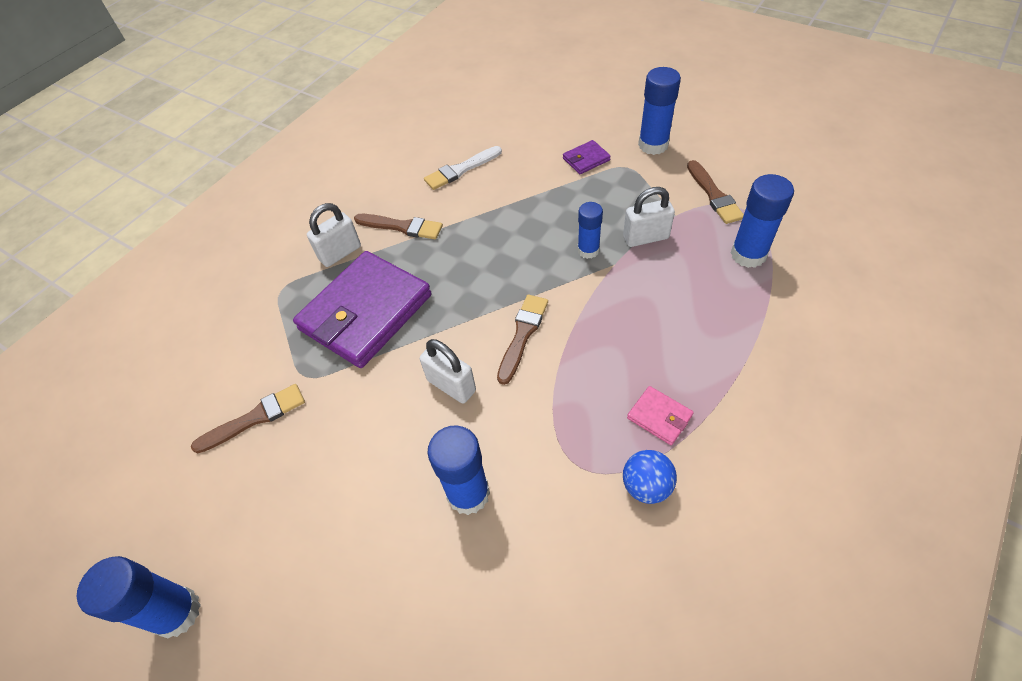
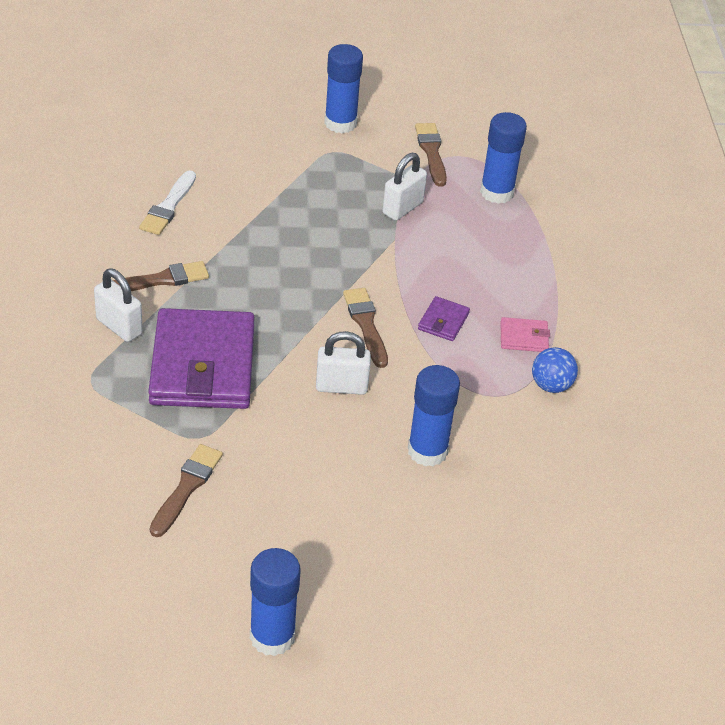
camera: 45 degrees left, 10 degrees down
(340, 253) = (119, 326): white padlock -> white padlock turned 60 degrees counterclockwise
(586, 159) = (288, 156): purple wallet -> purple wallet (443, 321)
(588, 250) = (362, 236): blue glue stick -> none
(714, 195) = (431, 152): brown brush -> brown brush turned 135 degrees counterclockwise

